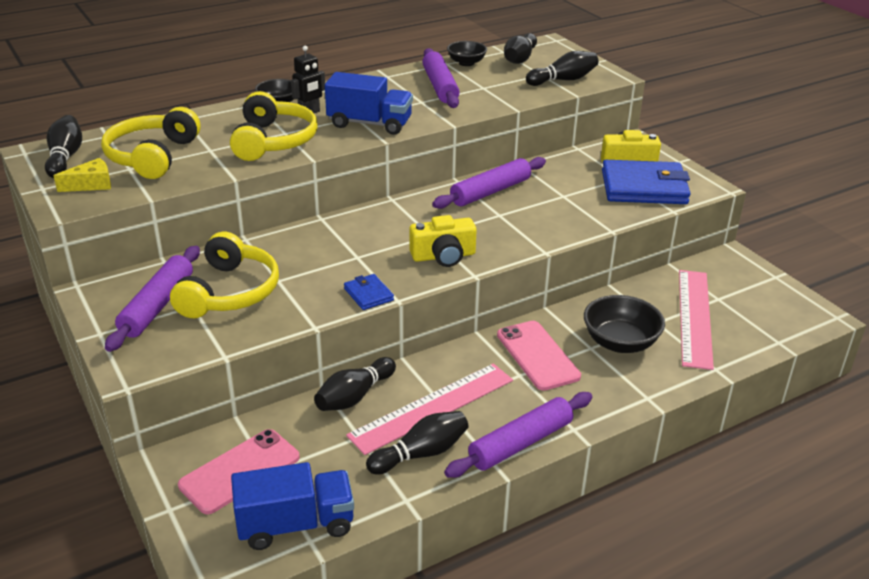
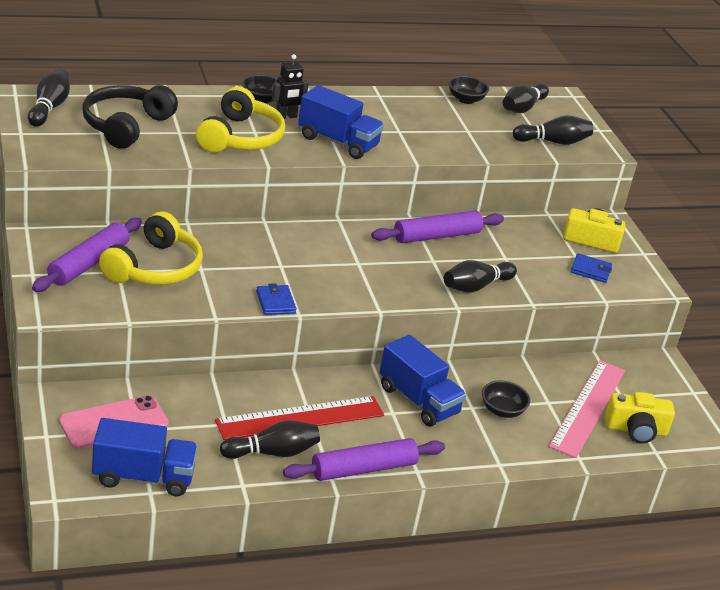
camera: 10 degrees right, 0 degrees up
(91, 184) = (63, 140): yellow cheese -> none
(152, 156) = (126, 126): yellow headphones -> black headphones
(354, 396) = (236, 390): black bowling pin -> black bowling pin (475, 286)
(432, 407) = (300, 418): pink ruler -> red ruler
(440, 86) = (425, 119): purple rolling pin -> none
(443, 256) = (360, 286): yellow camera -> yellow camera (636, 430)
(537, 355) = (418, 400): pink phone -> blue truck
(620, 343) = (502, 410): black bowl -> black bowl, size x0.64
(644, 187) = (590, 270): blue wallet -> blue wallet, size x0.46

